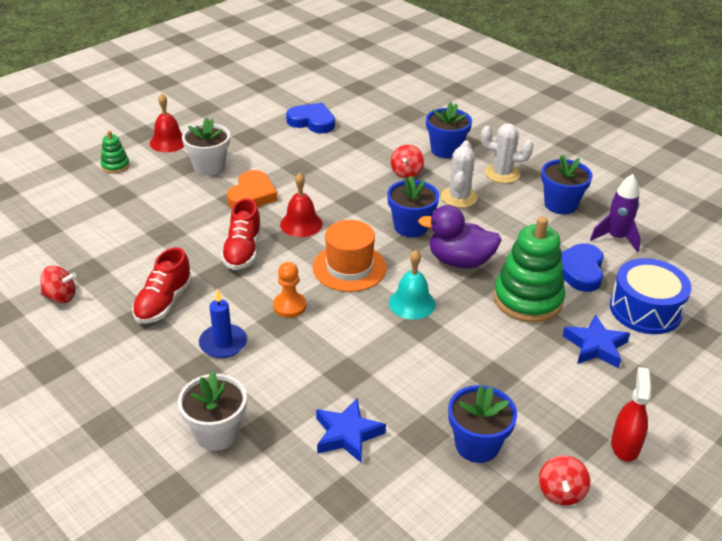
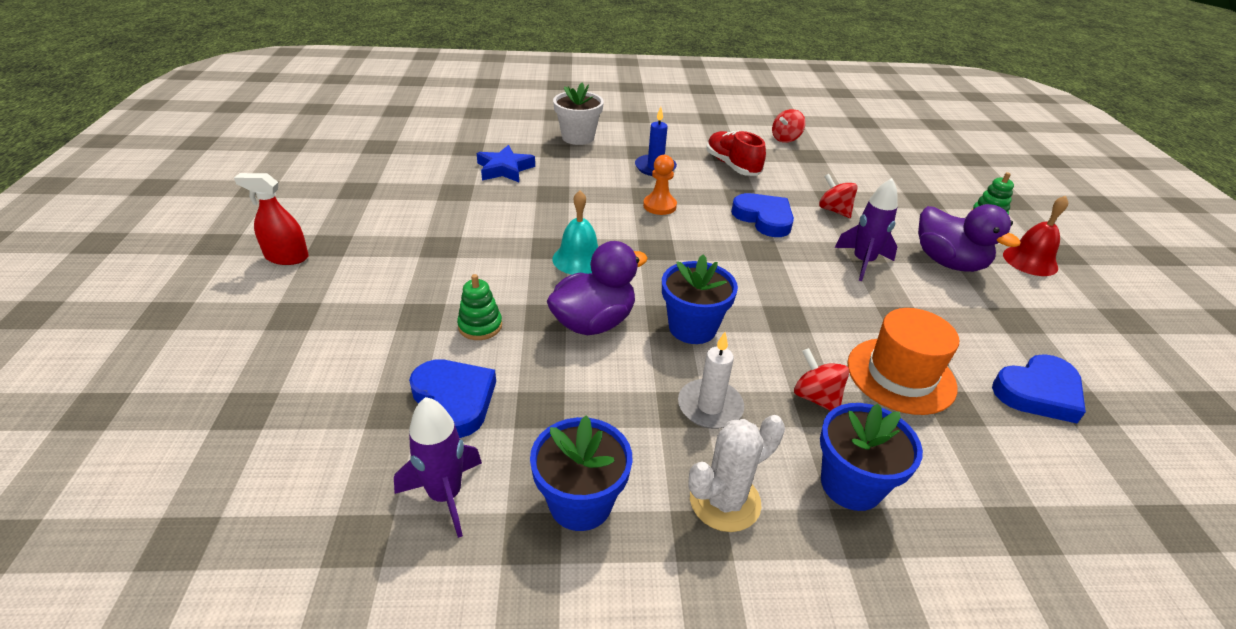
camera: 130 degrees right, 0 degrees up
(209, 167) = (948, 262): white flower pot -> purple duck
(243, 251) = (764, 218): red shoe -> blue heart
(252, 195) = (862, 262): orange heart -> purple rocket
(301, 224) = (776, 264): red bell -> none
(349, 267) = (672, 255): orange hat -> orange hat (901, 375)
(459, 197) = (710, 407): white cactus -> white candle
(477, 445) = (411, 203): blue flower pot -> none
(528, 299) = (480, 326): green stacking toy -> green stacking toy, size x0.48
(561, 492) = (324, 209): red spinning top -> red spinning top (834, 210)
(595, 346) = (368, 320): blue star -> none
(625, 445) = (287, 257): red spray bottle -> red spray bottle turned 135 degrees clockwise
(645, 309) = (333, 398): blue drum -> none

